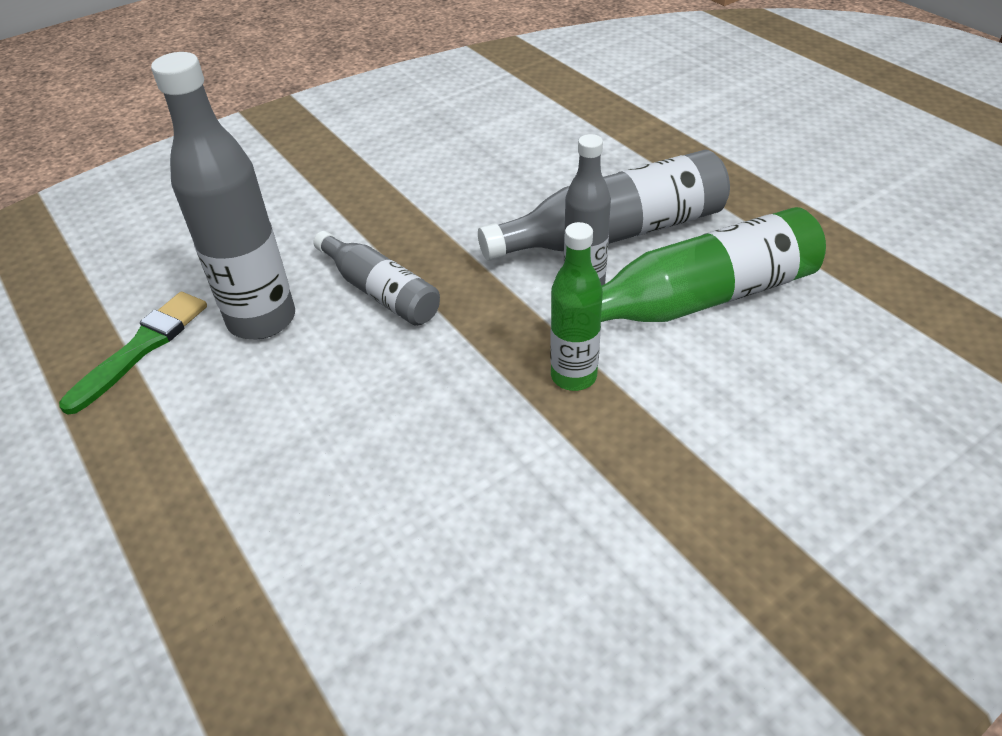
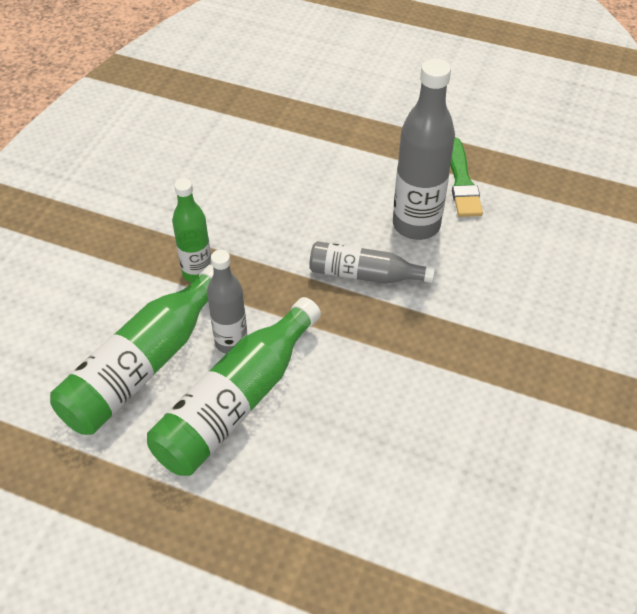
camera: 145 degrees right, 5 degrees up
(614, 233) = (236, 402): grey bottle -> green bottle

